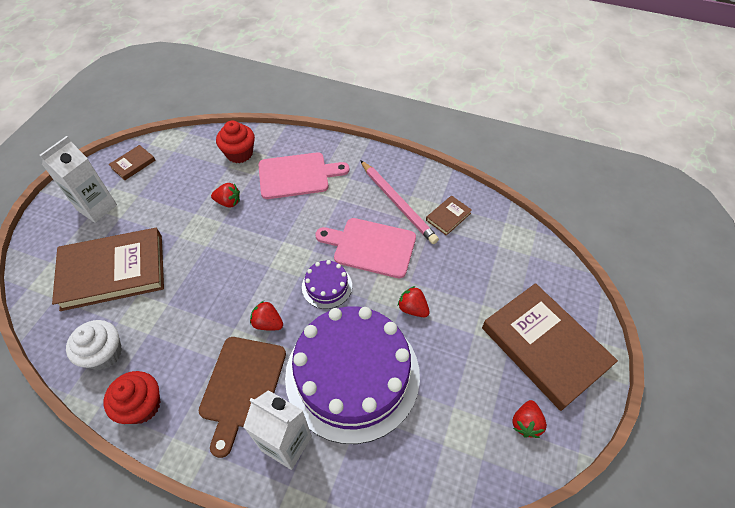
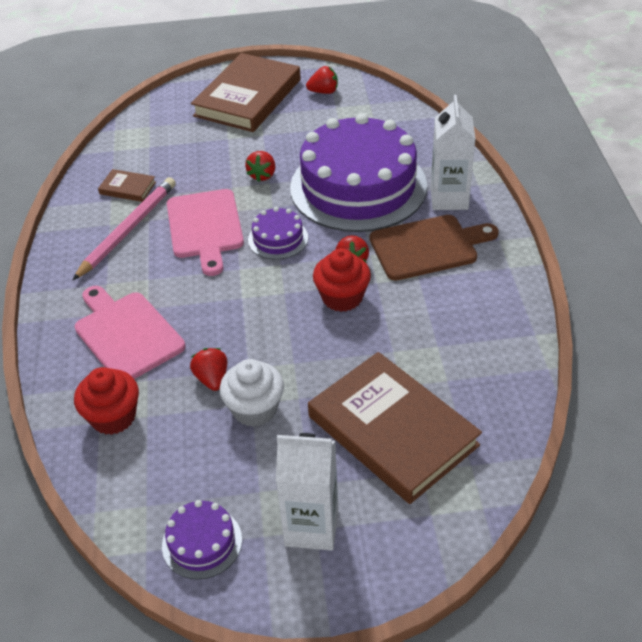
camera: 115 degrees left, 10 degrees down
(104, 354) = (487, 367): white cupcake -> white cupcake (254, 409)
(133, 164) = (202, 542): brown book -> purple cake
(142, 405) = (505, 304): red cupcake -> red cupcake (342, 297)

